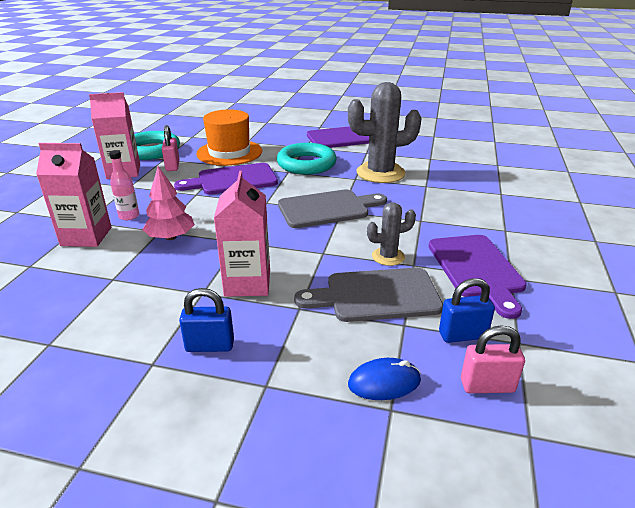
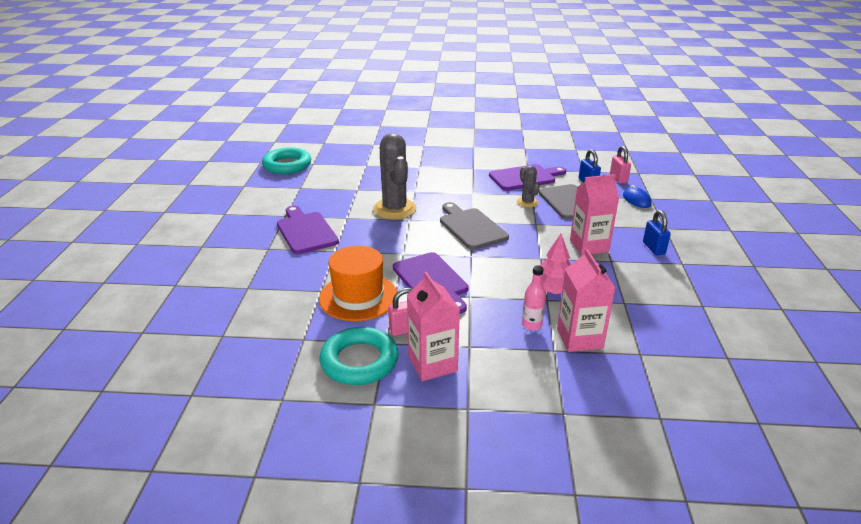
camera: 100 degrees left, 0 degrees up
(306, 164) = (382, 245): turquoise ring -> turquoise ring (287, 165)

